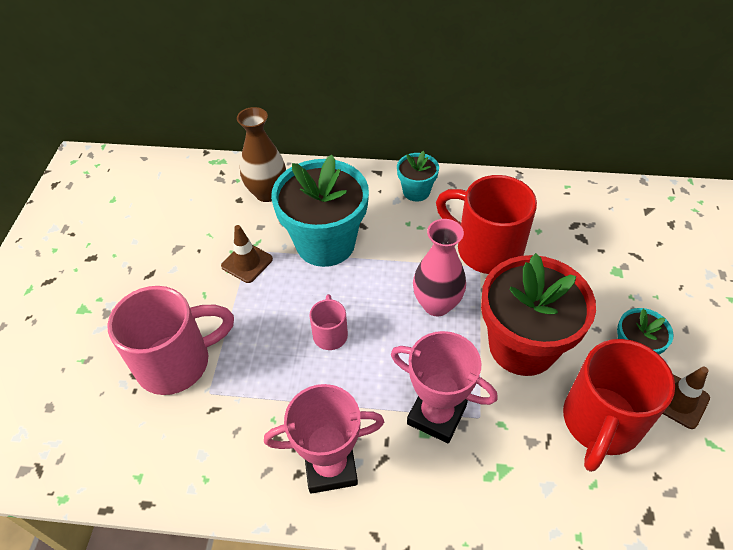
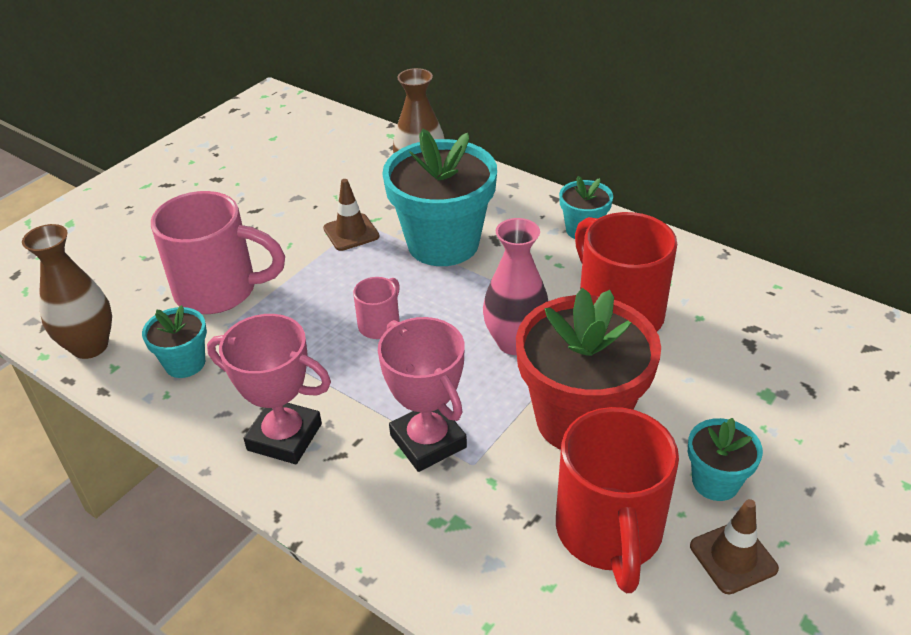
camera: 30 degrees right, 10 degrees down
(100, 468) = (90, 346): none -> brown vase
(199, 443) = (185, 363): none -> turquoise flower pot
(600, 423) = (609, 533): red mug -> red mug turned 60 degrees counterclockwise

